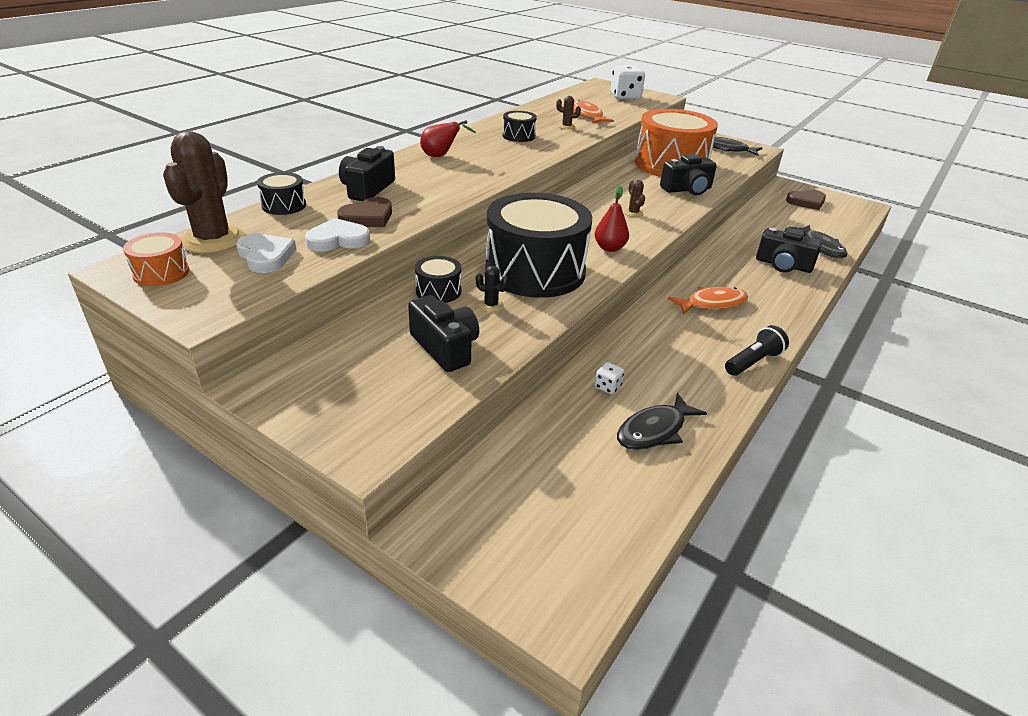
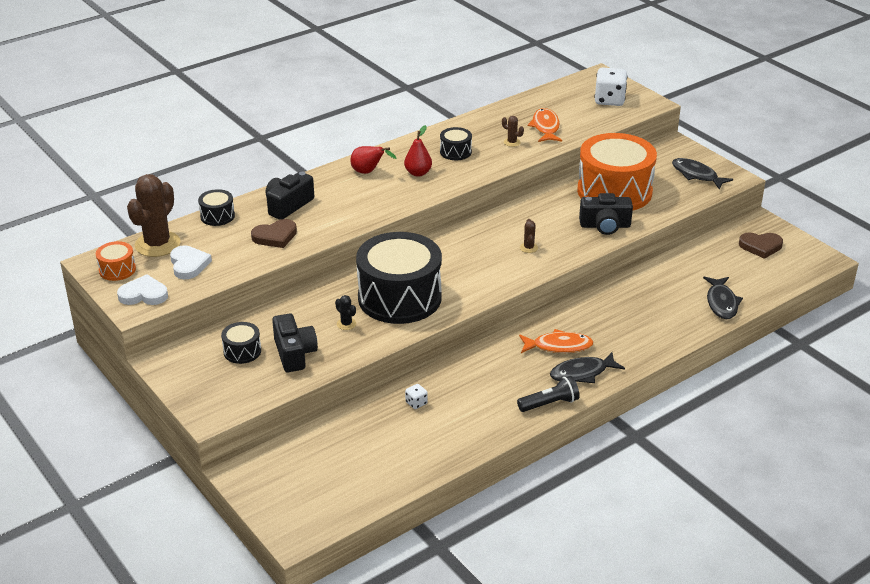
camera: 20 degrees right, 0 degrees up
(338, 240) = (244, 256): white heart -> white heart (143, 294)
(438, 291) = (313, 305): black drum -> black drum (242, 351)
(609, 248) = (478, 283): red pear -> red pear (418, 173)
(654, 430) = (428, 441): black fish -> black fish (582, 373)
(783, 265) = (662, 318): black camera -> none

